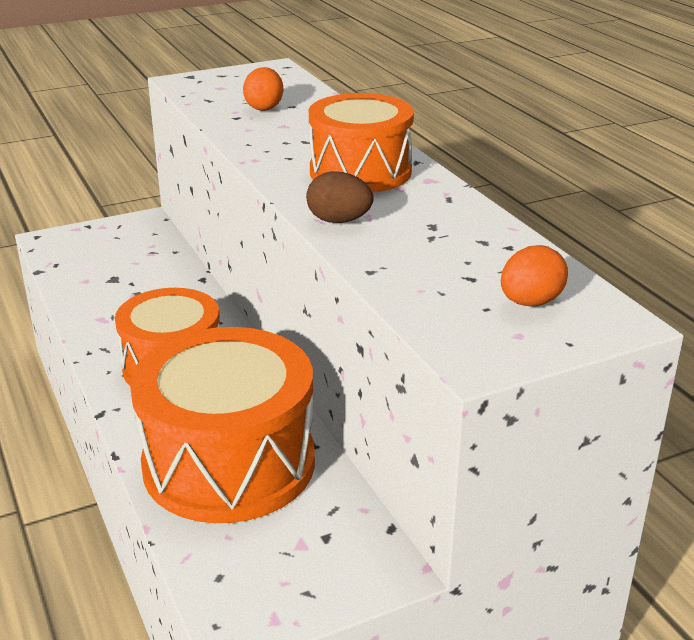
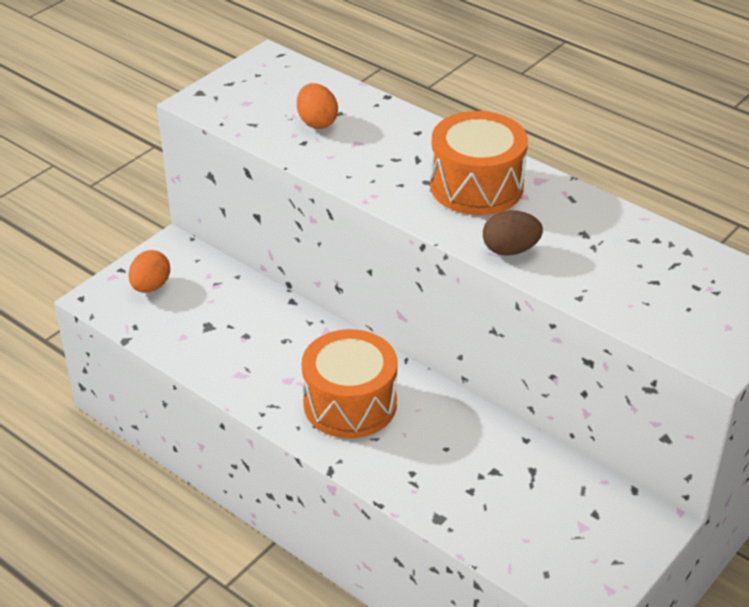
camera: 25 degrees left, 10 degrees up
(229, 463) = (475, 479): orange drum -> none
(530, 302) = (714, 293): orange egg -> orange egg (151, 286)

